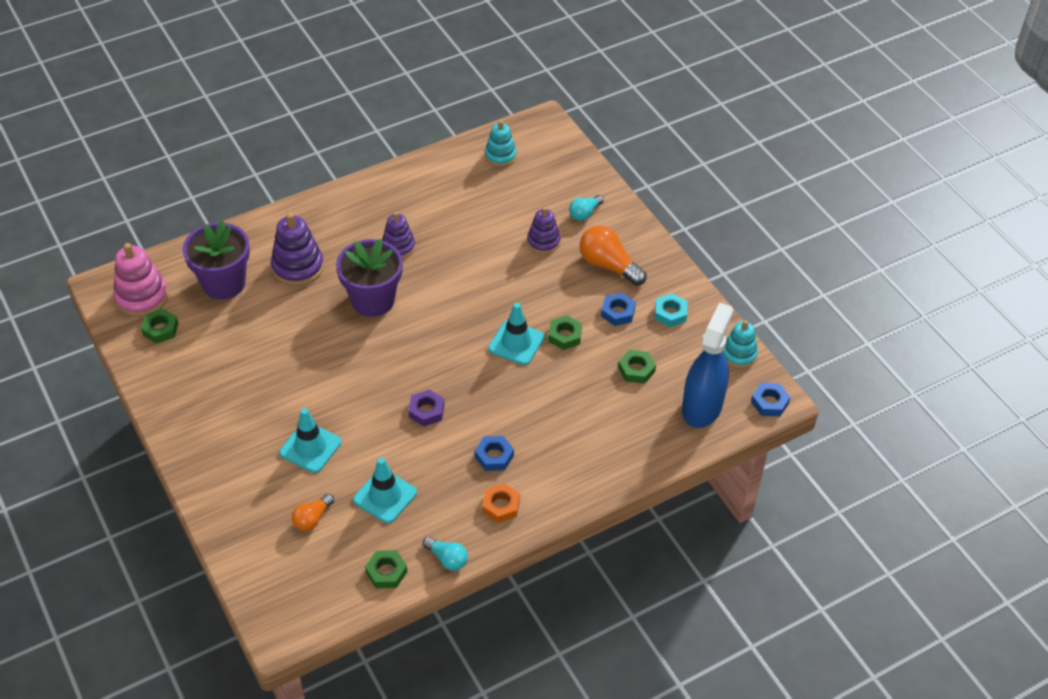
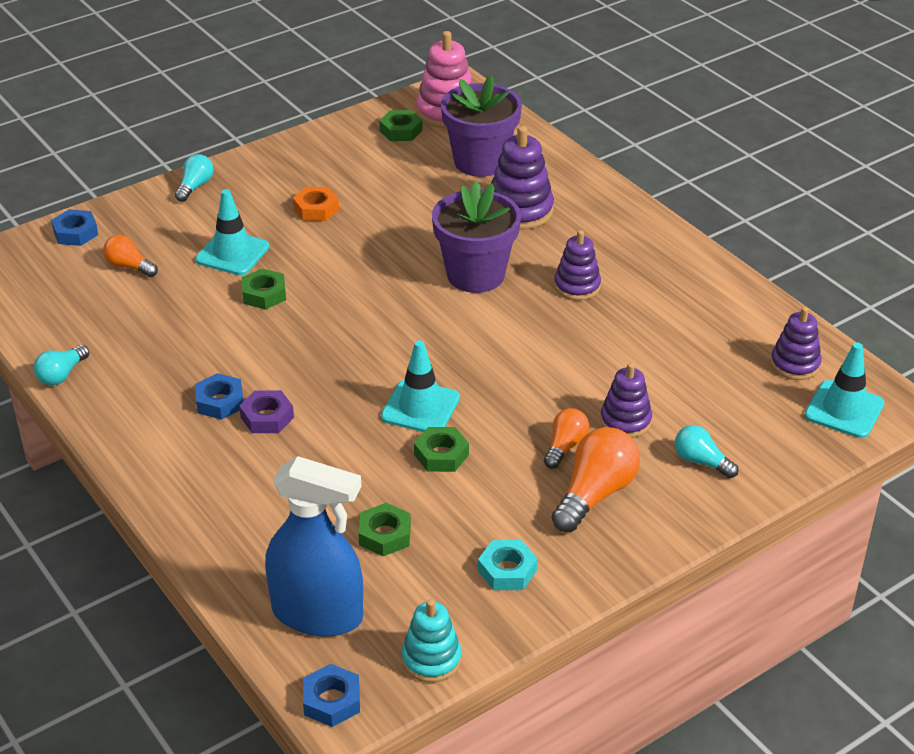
camera: 85 degrees right, 10 degrees down
(204, 474) = (195, 186): none -> turquoise light bulb
(385, 496) = (159, 317): turquoise traffic cone -> turquoise traffic cone (844, 410)
(386, 572) = (48, 329): green nut -> green nut (264, 294)
(426, 411) = (293, 337): purple nut -> purple nut (267, 417)
(500, 156) = (795, 364): turquoise stacking toy -> purple stacking toy
(501, 506) = (139, 414): orange nut -> orange nut (316, 209)
(564, 274) = (565, 446): none -> orange light bulb
(618, 312) = (498, 509): blue nut -> blue nut (75, 233)

